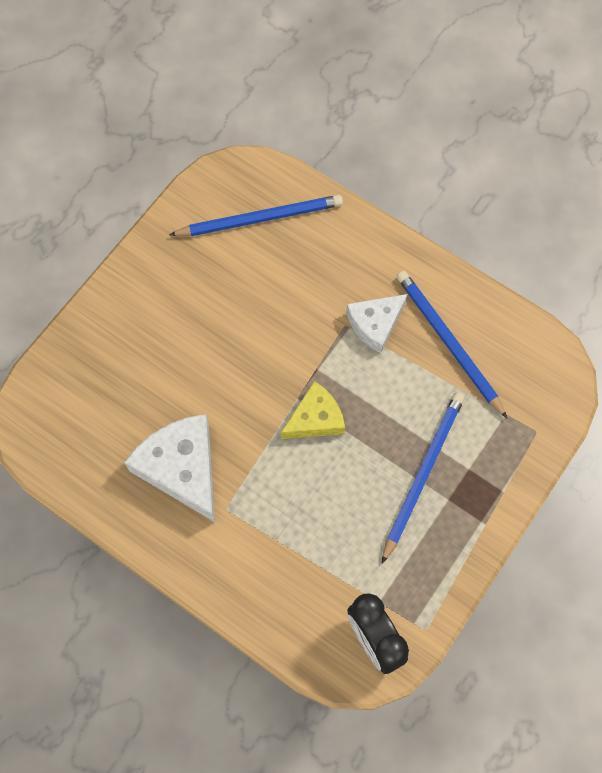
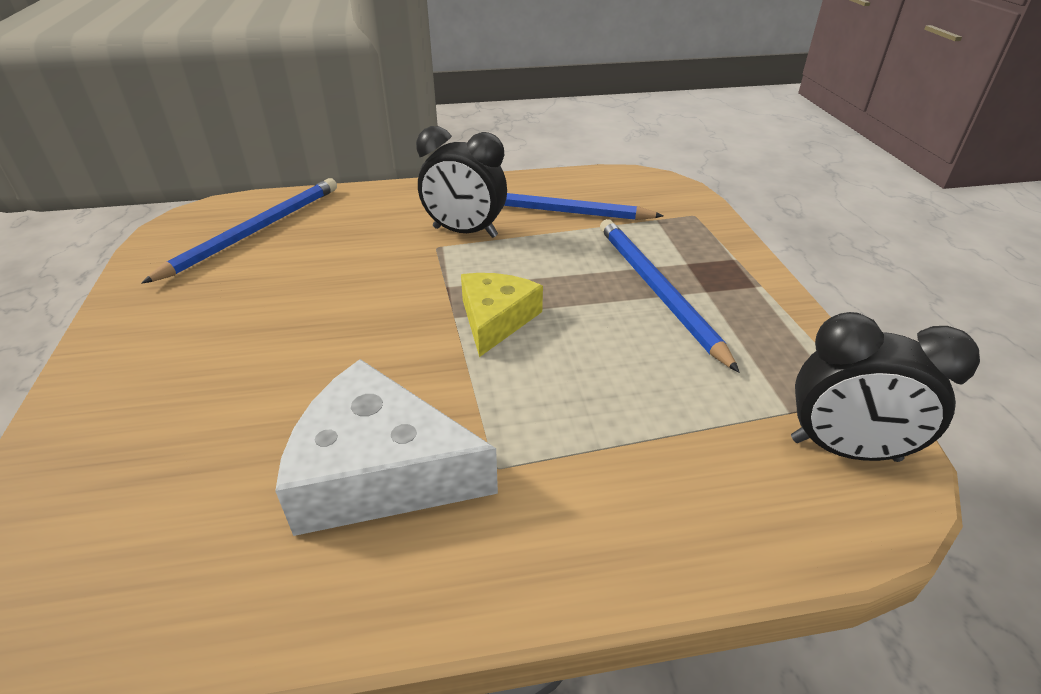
camera: 45 degrees left, 30 degrees down
(375, 324) = (465, 232): white cheese -> black clock

